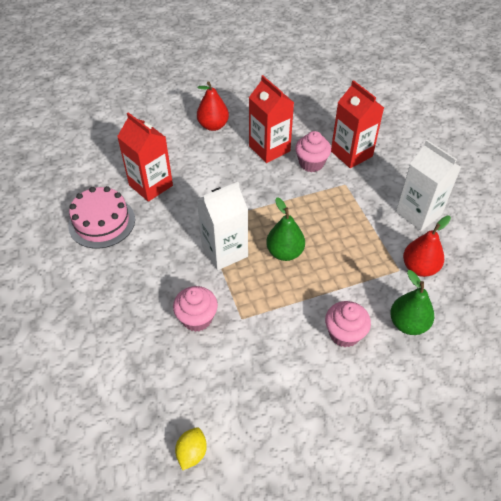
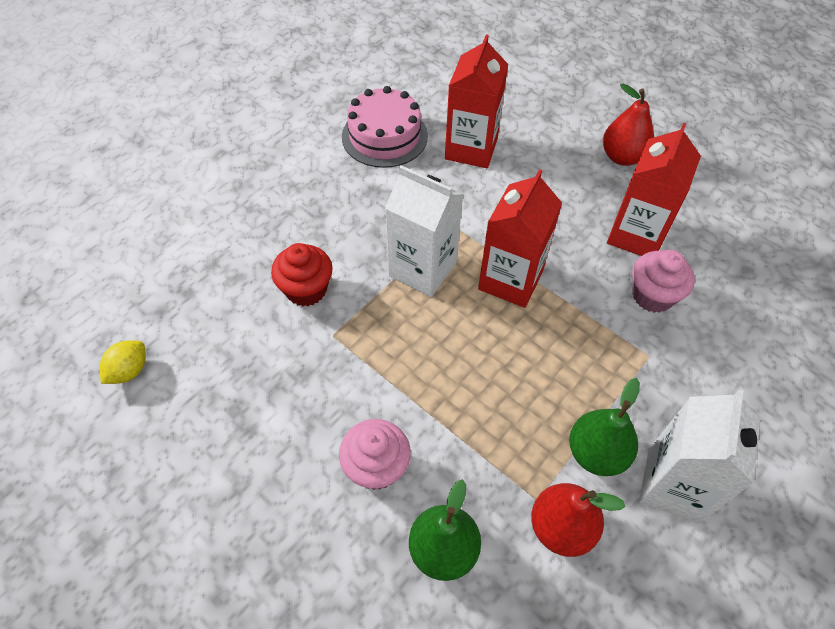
camera: 60 degrees right, 5 degrees up
(192, 453) = (129, 371): yellow lemon -> yellow lemon turned 45 degrees counterclockwise
(197, 318) = (306, 289): pink cupcake -> red cupcake
(285, 252) = (466, 335): green pear -> green pear (596, 453)
(351, 154) = (718, 338): red carton -> red carton (510, 280)

